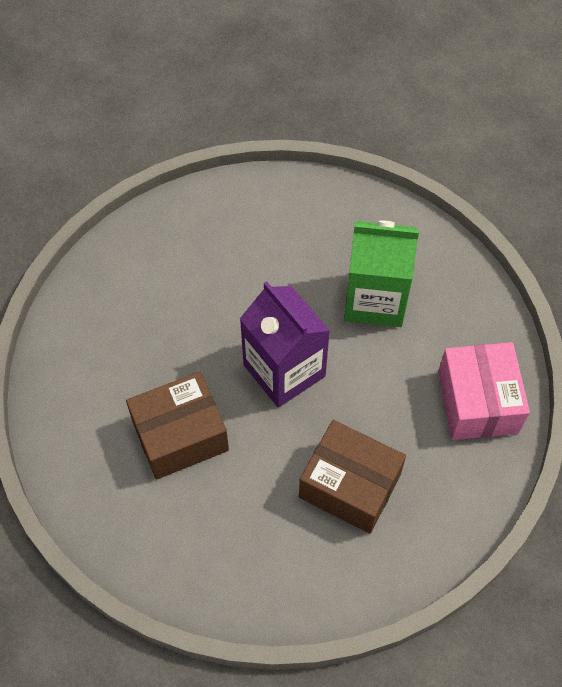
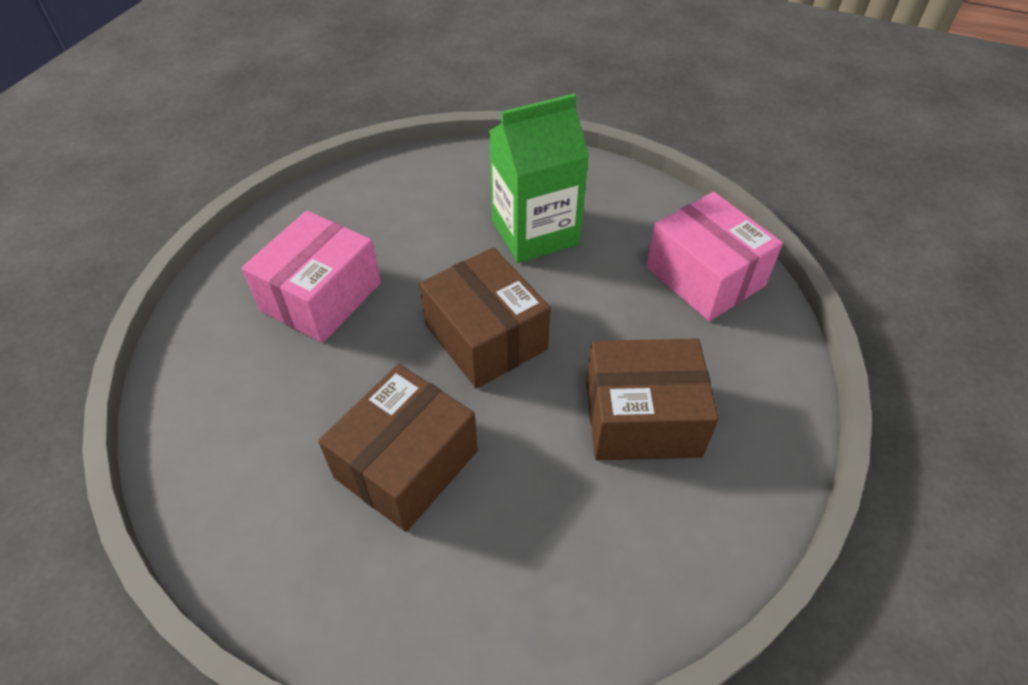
camera: 30 degrees left, 10 degrees down
(192, 281) = (321, 296): none -> pink box
(284, 370) = (485, 337): purple carton -> brown box

